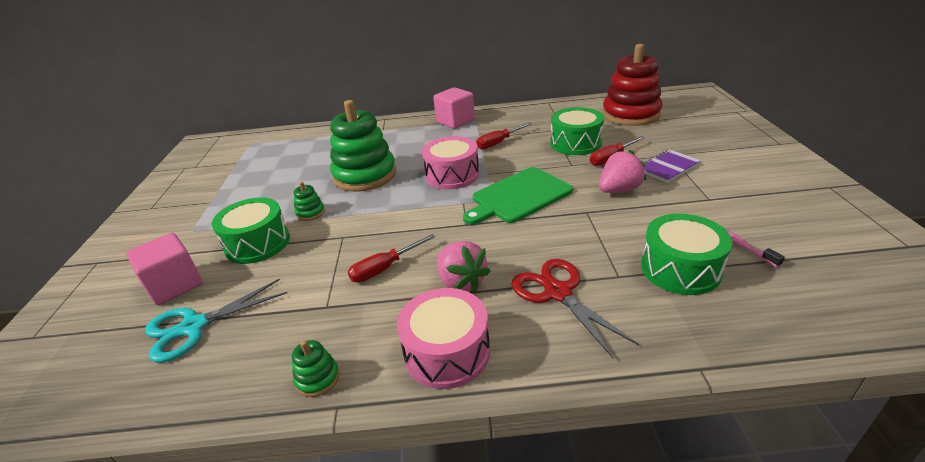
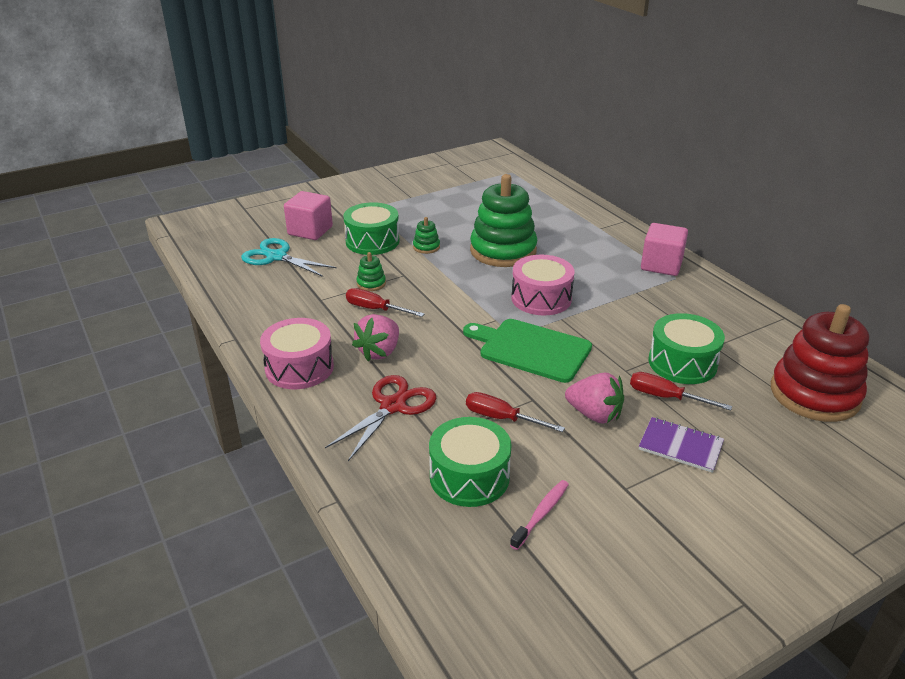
camera: 60 degrees right, 0 degrees up
(317, 378) = (254, 322): green stacking toy -> green stacking toy (371, 283)
(498, 143) = (635, 308): red screwdriver -> red screwdriver (501, 418)

